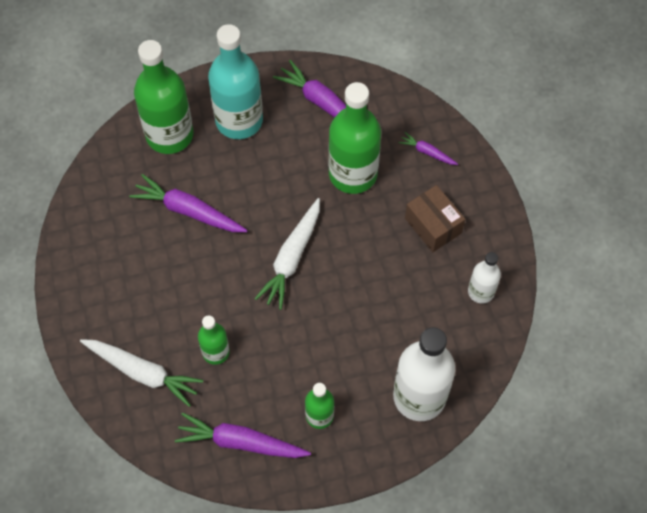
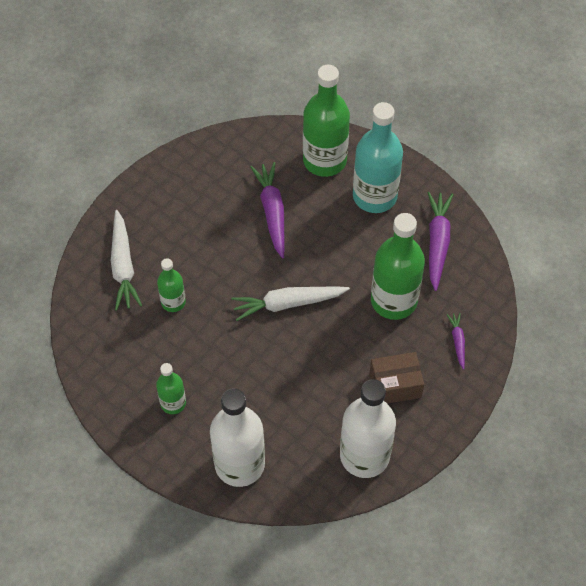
camera: 55 degrees right, 5 degrees down
(241, 442) = (115, 363): purple carrot -> none
(433, 225) = (395, 385): brown box -> brown box turned 60 degrees clockwise
(481, 291) = (364, 455): white bottle -> white bottle, size x1.90

